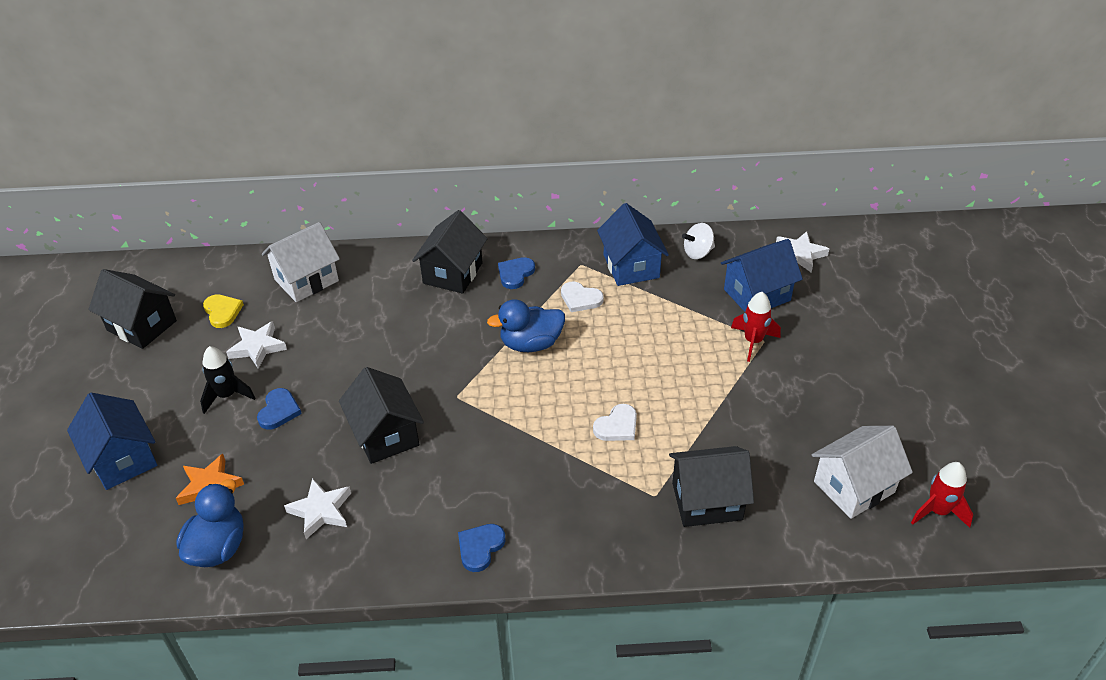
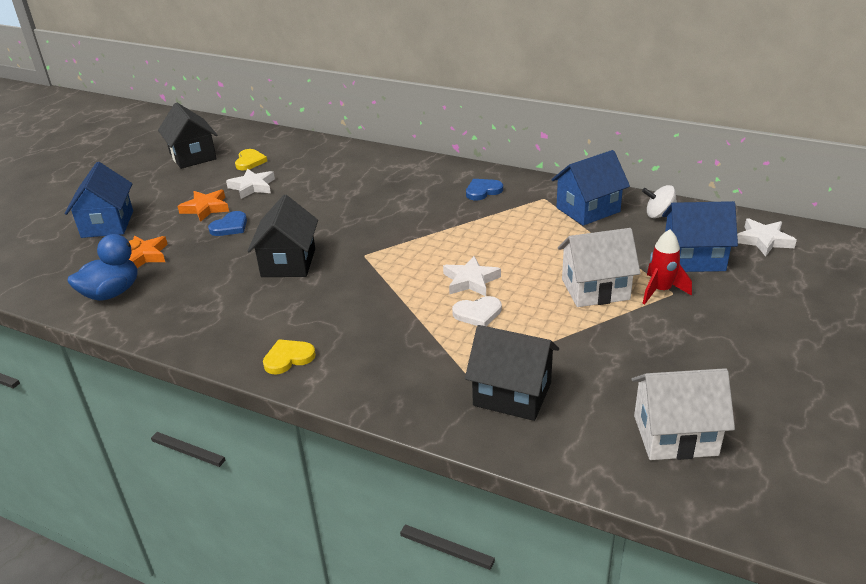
camera: 30 degrees right, 10 degrees down
(227, 395) = (206, 208): black rocket -> orange star
(306, 280) = (322, 158): white house -> white house (595, 289)
(321, 511) = (198, 294): white star -> white star (471, 280)
(453, 273) = (433, 179): black house -> none
(480, 547) = (288, 358): blue heart -> yellow heart
(531, 344) = (454, 238): blue duck -> none
(580, 299) = (523, 220): white heart -> none
(631, 266) = (588, 210): blue house -> blue house turned 45 degrees clockwise
(938, 511) = (758, 490): red rocket -> none

